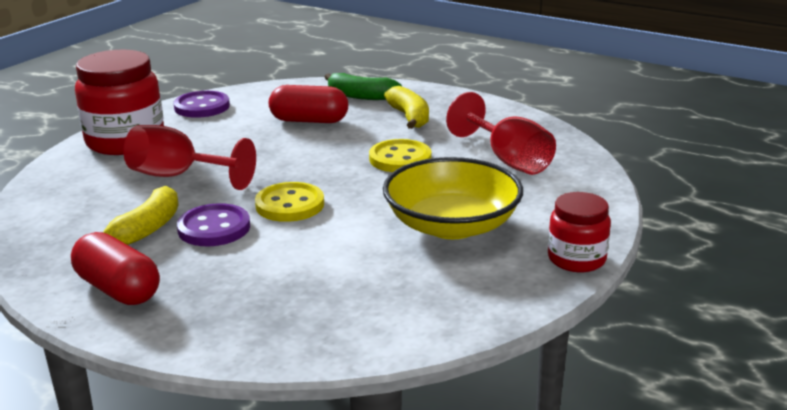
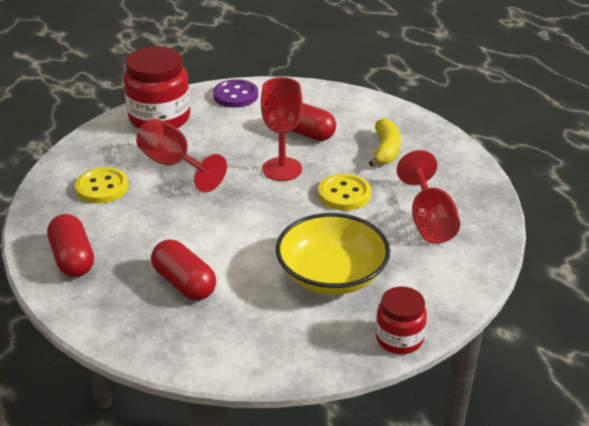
camera: 25 degrees right, 10 degrees up
(147, 229) = (122, 210): yellow banana -> none
(214, 228) = (165, 223): purple button -> none
(287, 275) = (184, 283): none -> red capsule
(290, 205) = (230, 217): yellow button -> yellow button (102, 187)
(312, 153) = (282, 169): none -> red goblet
(361, 96) = (364, 115): green banana -> none

